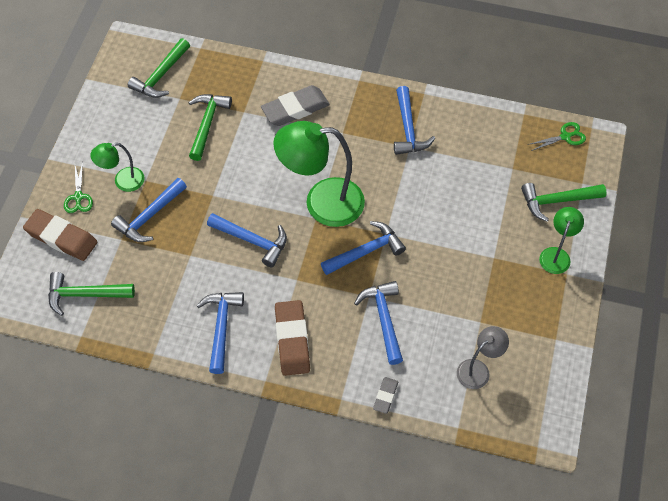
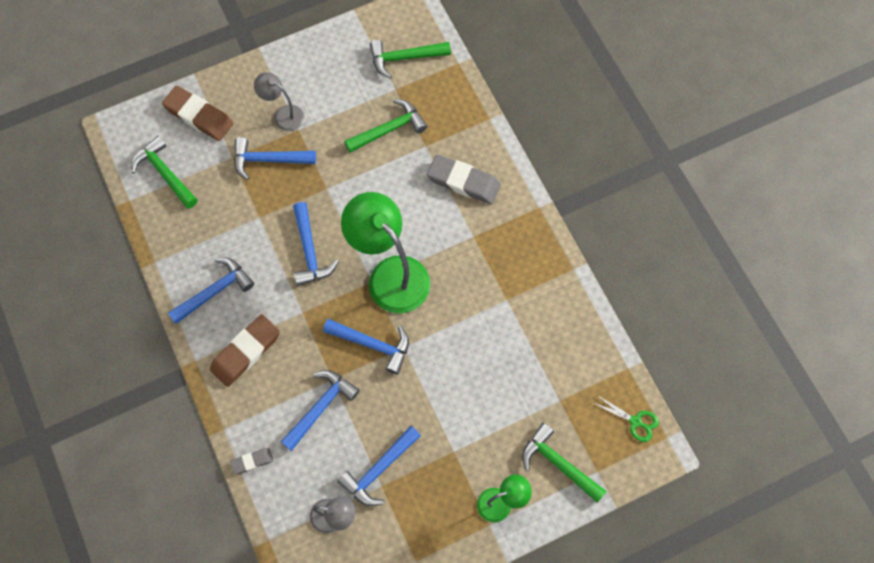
camera: 50 degrees right, 10 degrees up
(61, 237) = (199, 116): brown eraser -> brown eraser turned 45 degrees counterclockwise
(78, 197) = (243, 97): green scissors -> none
(123, 181) = (283, 115): green lamp -> grey lamp
(408, 129) = (523, 285): blue hammer -> blue hammer (379, 469)

